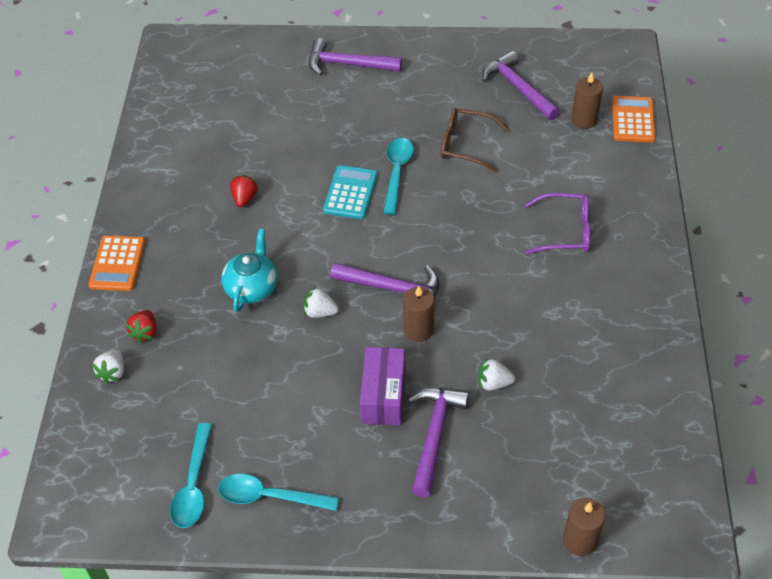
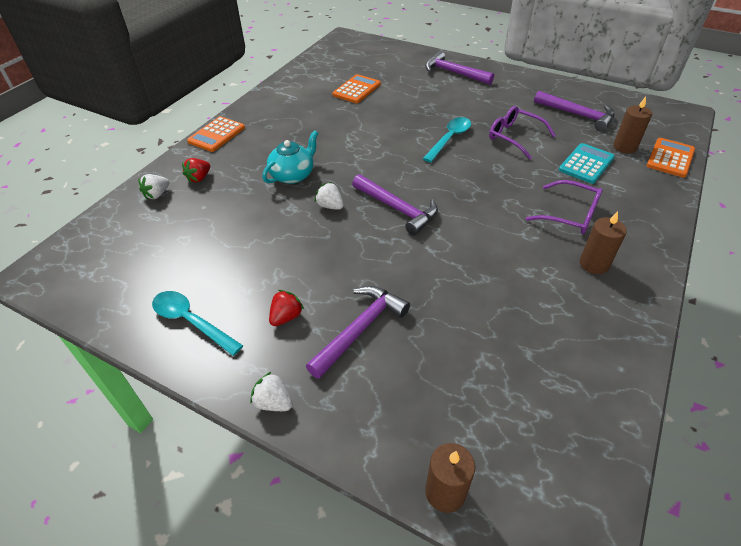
camera: 25 degrees right, 5 degrees down
(193, 485) = (144, 289): turquoise spoon -> none
(244, 132) = (356, 89): none -> orange calculator
(244, 198) = (328, 123): red strawberry -> red strawberry (286, 317)
(350, 193) = (406, 141): turquoise calculator -> turquoise calculator (586, 164)
(383, 396) = (337, 281): purple box -> none
(418, 330) = (399, 244): brown candle -> brown candle (594, 264)
(465, 145) = (514, 137): brown glasses -> purple glasses
(494, 383) = (440, 307): white strawberry -> white strawberry (273, 402)
(518, 88) = (577, 115): purple hammer -> purple hammer turned 135 degrees clockwise

